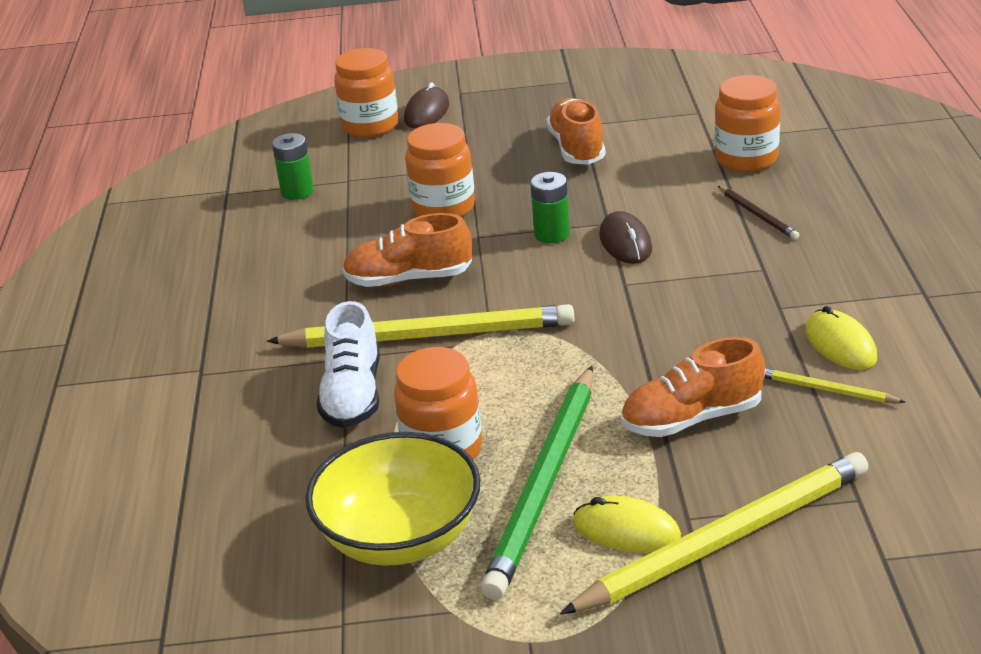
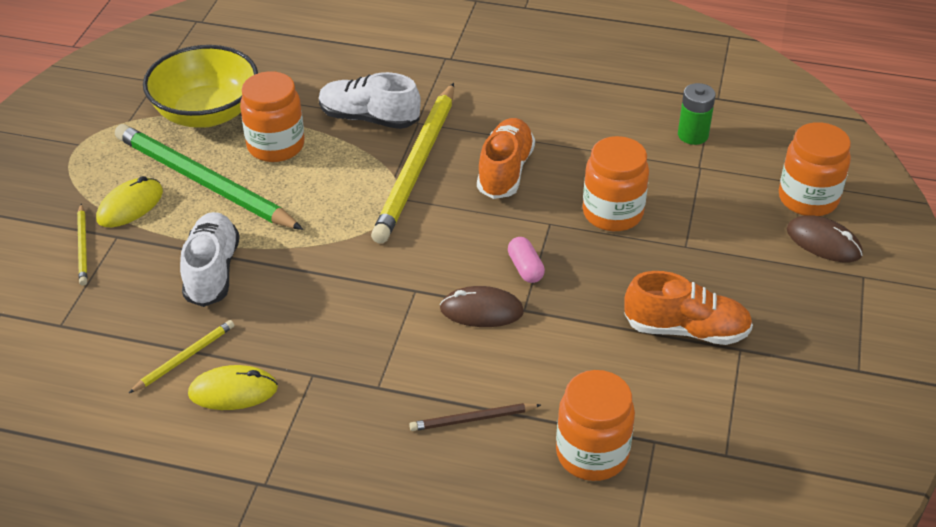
camera: 105 degrees right, 10 degrees up
(552, 234) = (525, 268): green battery -> pink capsule
(692, 418) = (212, 271): orange shoe -> white shoe
(725, 539) = (83, 247): yellow pencil -> yellow pencil, size x0.45

